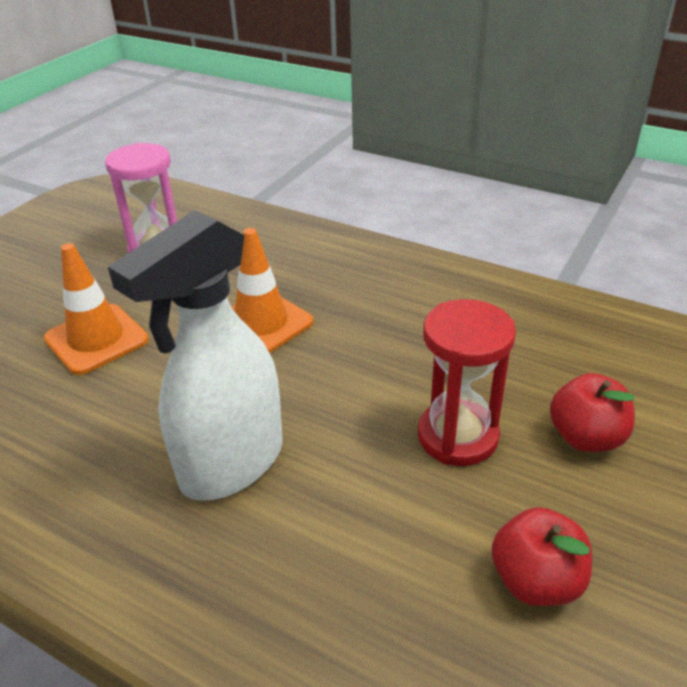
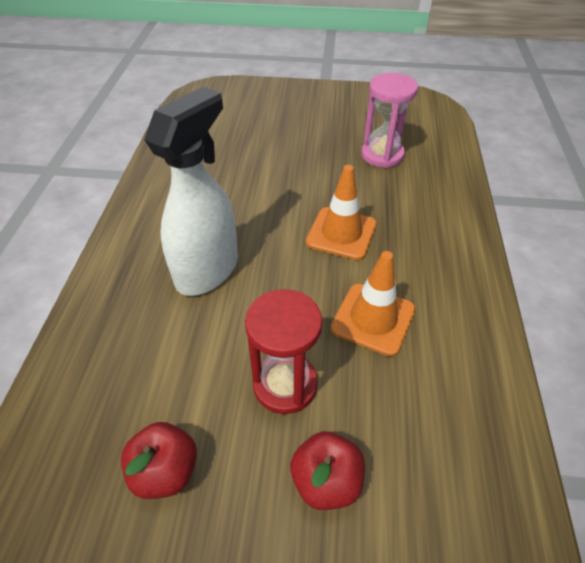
camera: 65 degrees right, 10 degrees up
(96, 339) = (281, 169): orange traffic cone -> orange traffic cone (373, 319)
(231, 464) = (208, 270): white spray bottle -> white spray bottle turned 105 degrees clockwise

